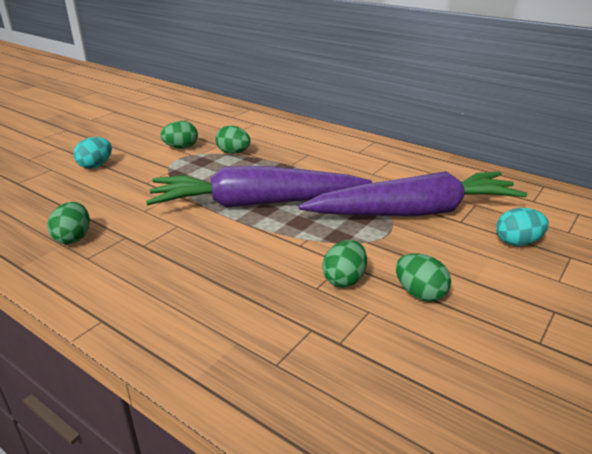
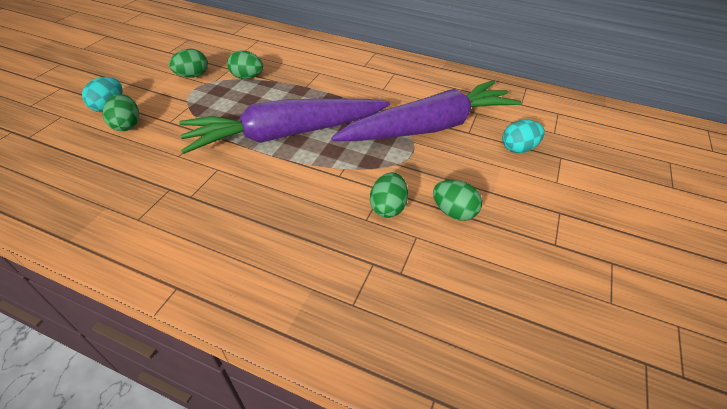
camera: 15 degrees left, 15 degrees up
(73, 238) = (115, 198): green egg -> green egg (127, 125)

